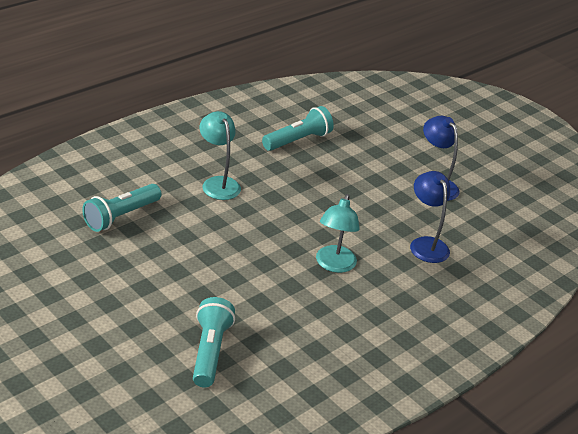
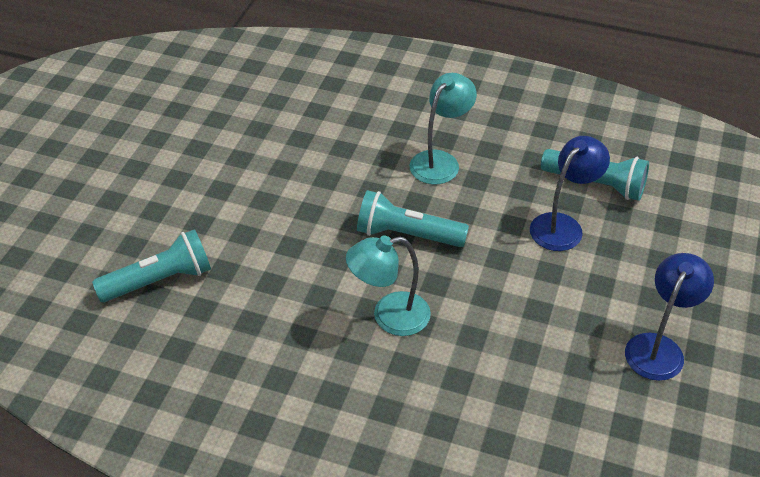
camera: 65 degrees right, 10 degrees up
(121, 216) = (313, 123): turquoise flashlight -> turquoise flashlight (407, 234)
(426, 244) = (517, 387): blue lamp -> blue lamp (562, 225)

